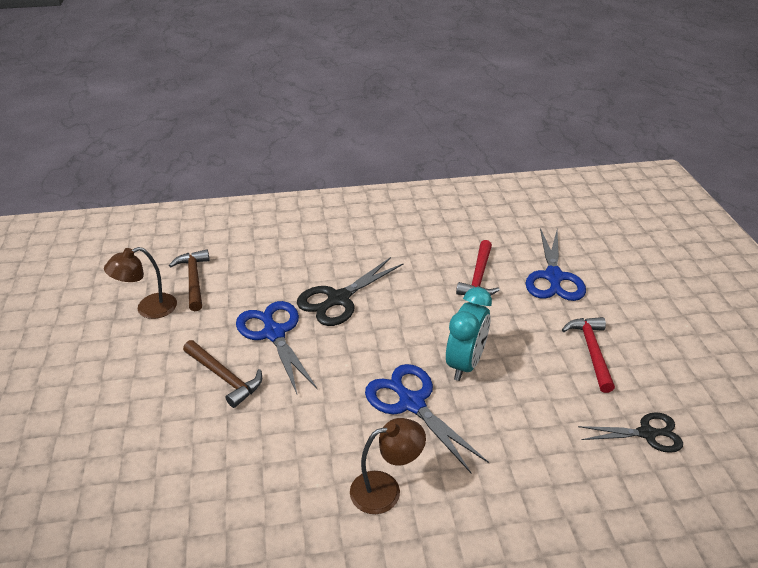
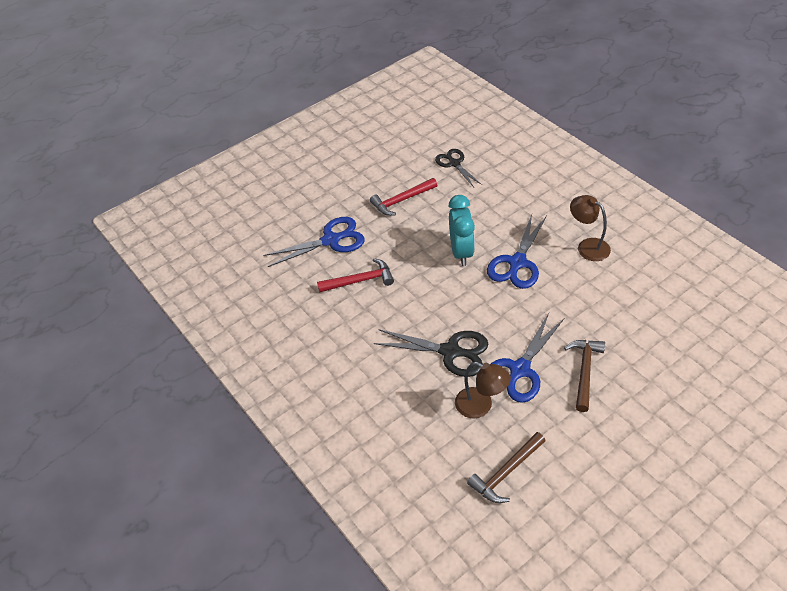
camera: 115 degrees left, 10 degrees up
(148, 309) = (567, 479): brown lamp -> brown lamp (481, 406)
(465, 364) = (461, 252): turquoise clock -> turquoise clock turned 90 degrees clockwise

